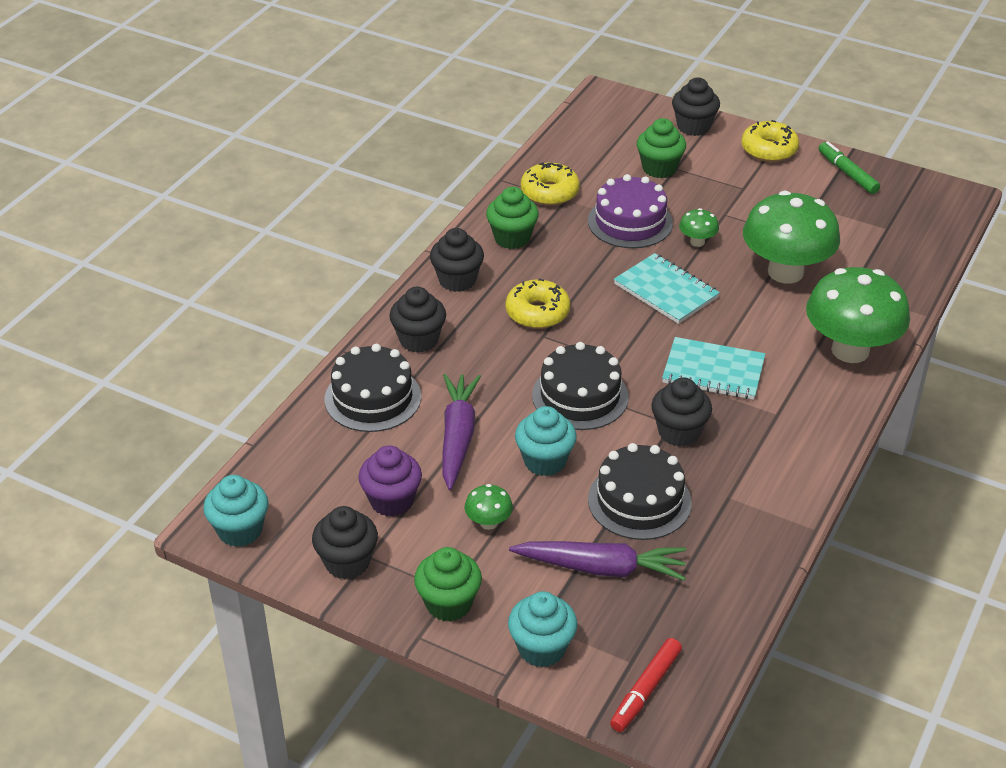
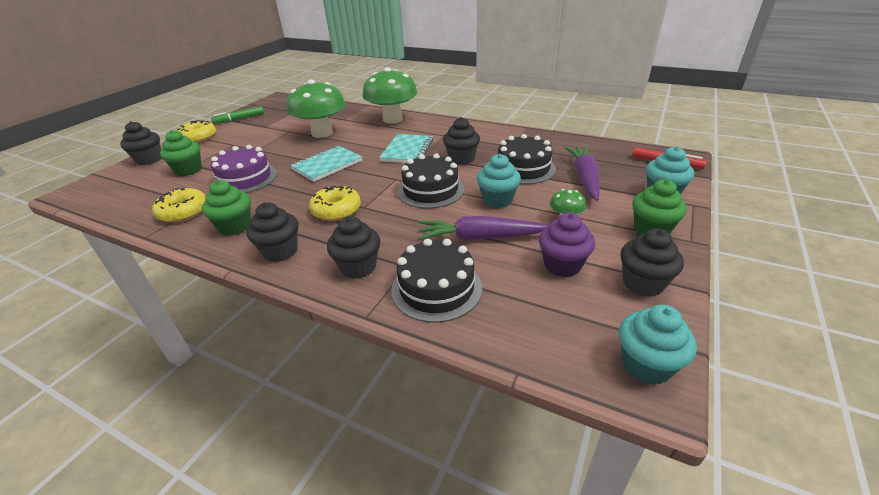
camera: 90 degrees left, 5 degrees down
(697, 242) = (280, 157): green mushroom -> none

